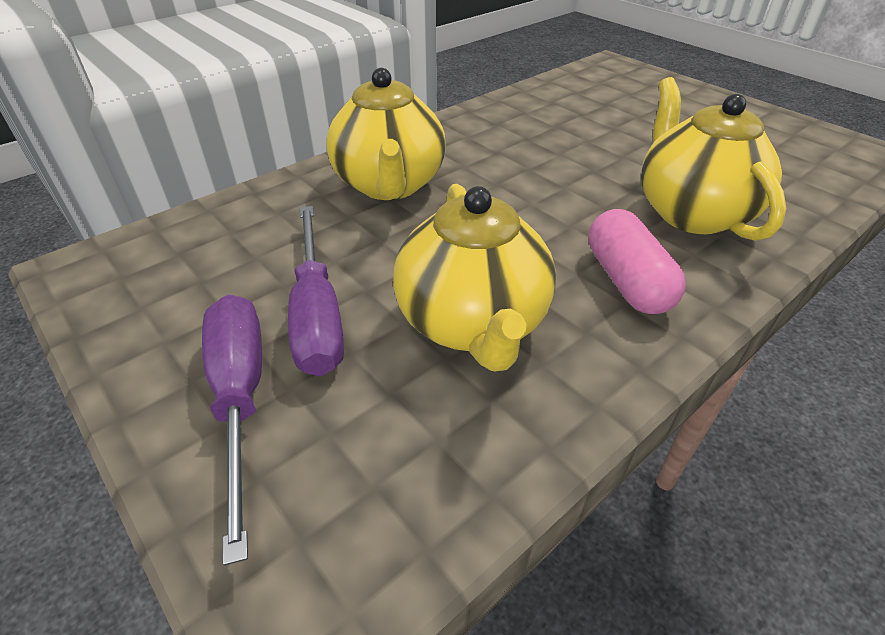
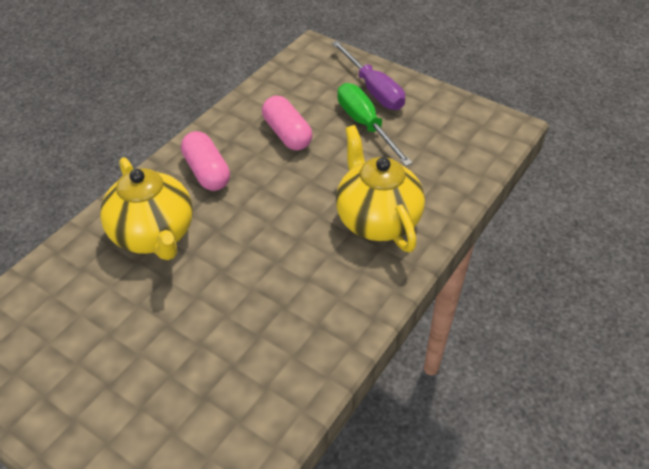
camera: 165 degrees right, 5 degrees up
(317, 314) = (365, 125): purple screwdriver -> green screwdriver
(473, 323) = (287, 134): yellow teapot -> pink capsule

